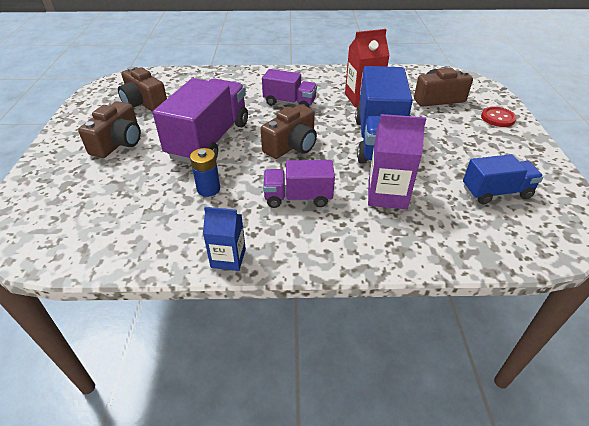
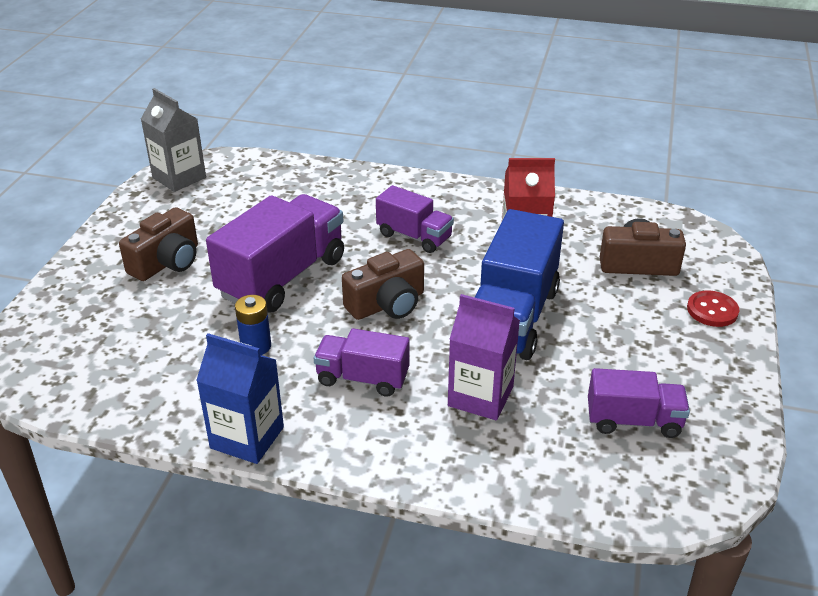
camera: 15 degrees right, 5 degrees down
(110, 89) = (179, 177): none -> grey carton
(144, 103) = (217, 207): brown camera -> none
(228, 258) = (247, 437): blue carton -> blue carton, size x1.53
(496, 192) = (633, 421): blue truck -> purple truck

